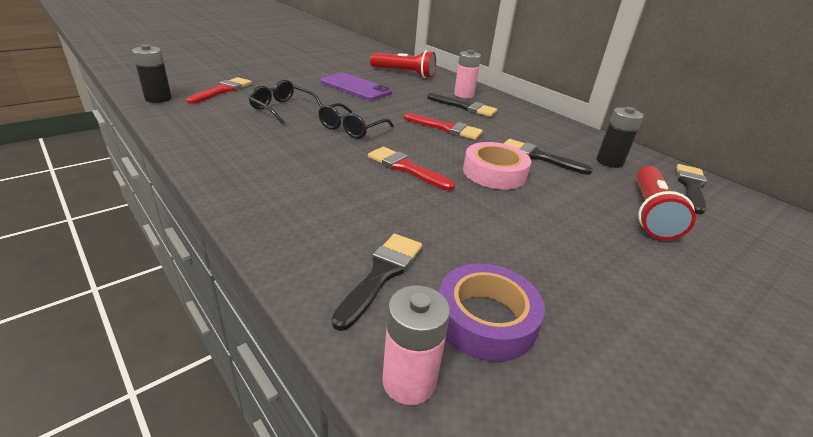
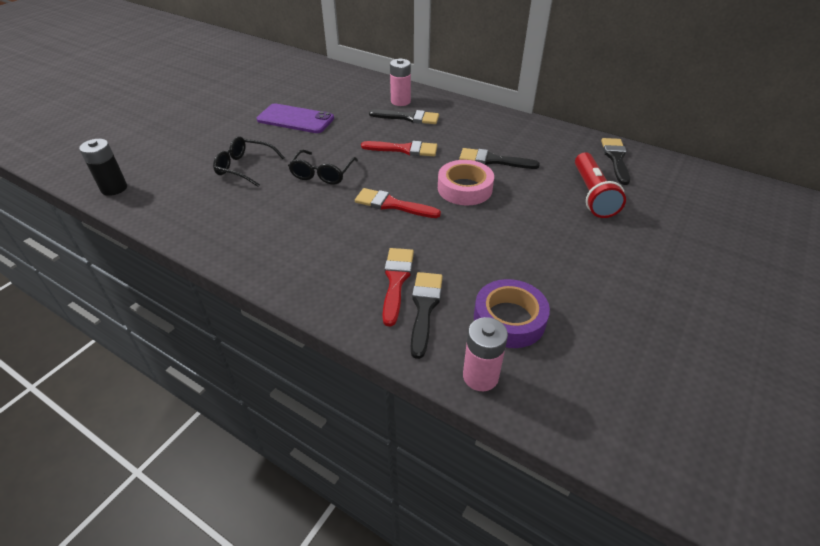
camera: 15 degrees left, 10 degrees up
(223, 90) = (169, 159): red brush -> red brush (396, 281)
(404, 73) = (331, 87): red flashlight -> none
(609, 162) = (549, 149): black battery -> none

